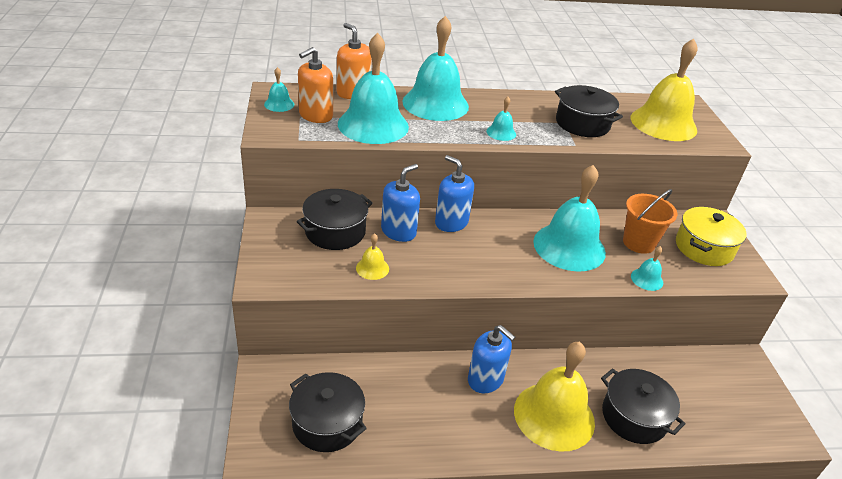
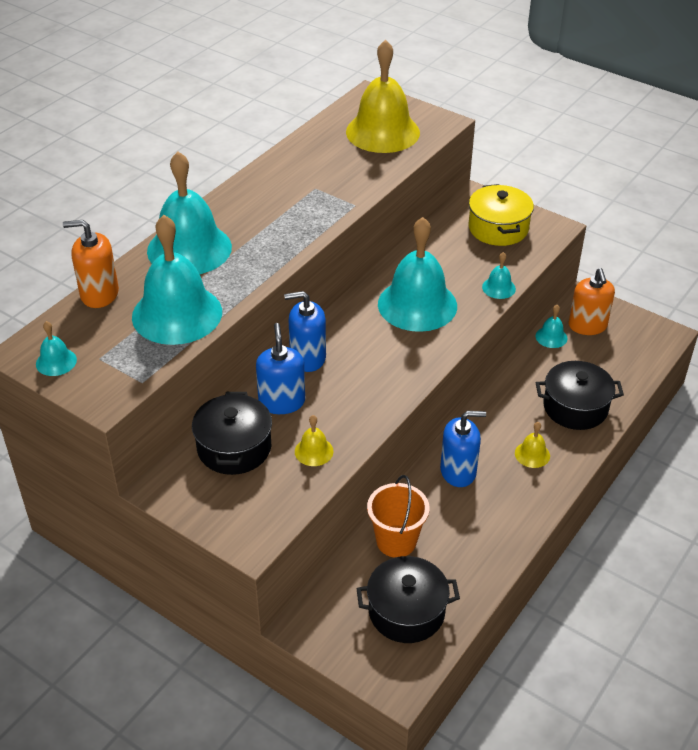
camera: 45 degrees left, 5 degrees up
(315, 115) = (111, 345): orange soap dispenser -> orange soap dispenser (587, 326)
(501, 132) = (286, 237): turquoise bell -> turquoise bell (551, 337)
(554, 416) = (532, 454): yellow bell -> yellow bell, size x0.43
(582, 124) = (330, 178): black pot -> none
(638, 243) = (455, 260): orange bucket -> orange bucket (396, 541)

